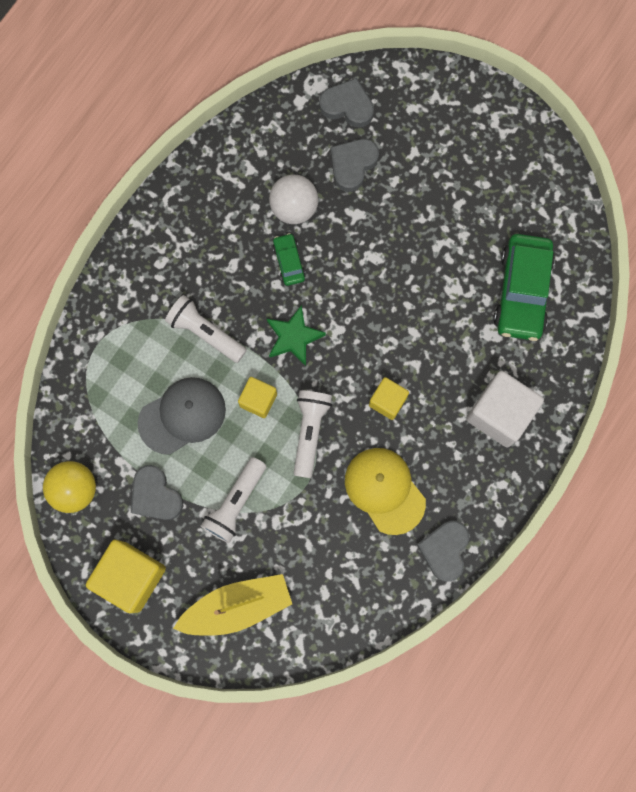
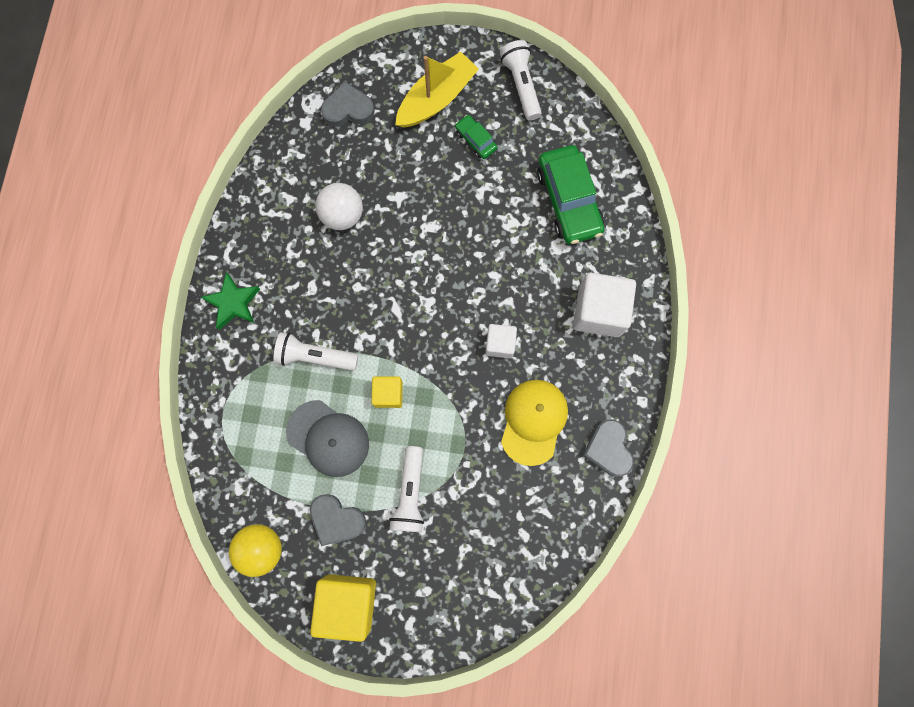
camera: 25 degrees left, 0 degrees up
(182, 416) = (328, 438): grey cap -> grey cap turned 90 degrees clockwise
(237, 606) = (454, 583): yellow boat -> yellow boat (436, 99)
(289, 262) = (359, 263): green car -> green car (475, 140)
(293, 337) = (394, 326): green star -> green star (233, 303)
(310, 432) = (446, 401): white flashlight -> white flashlight (521, 85)
(352, 165) = (376, 157): grey heart -> none
(384, 490) = (533, 421): yellow cap -> yellow cap turned 75 degrees clockwise
(387, 401) = (500, 344): yellow cube -> white cube

